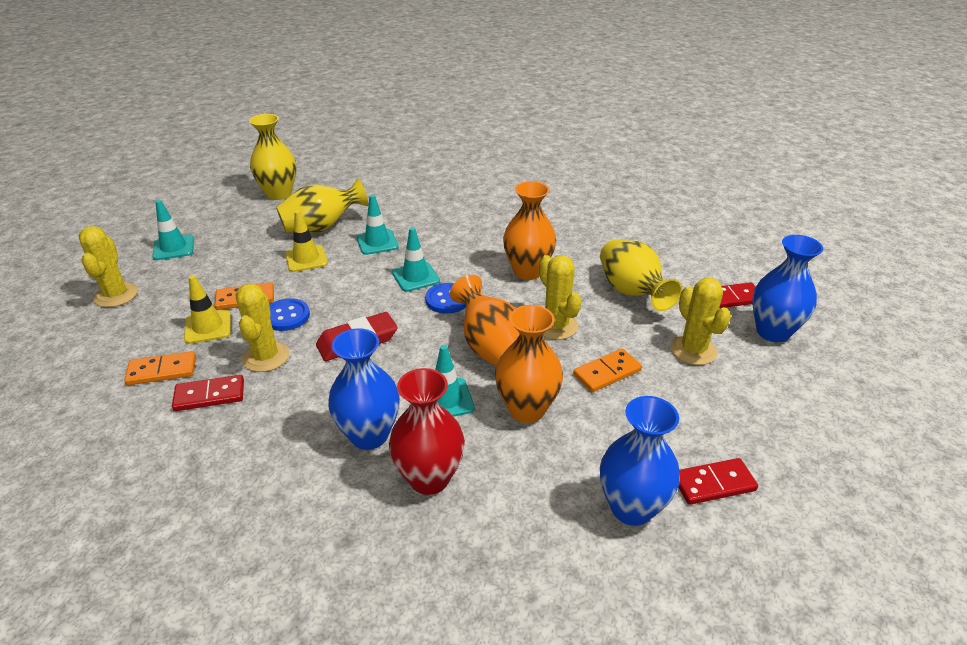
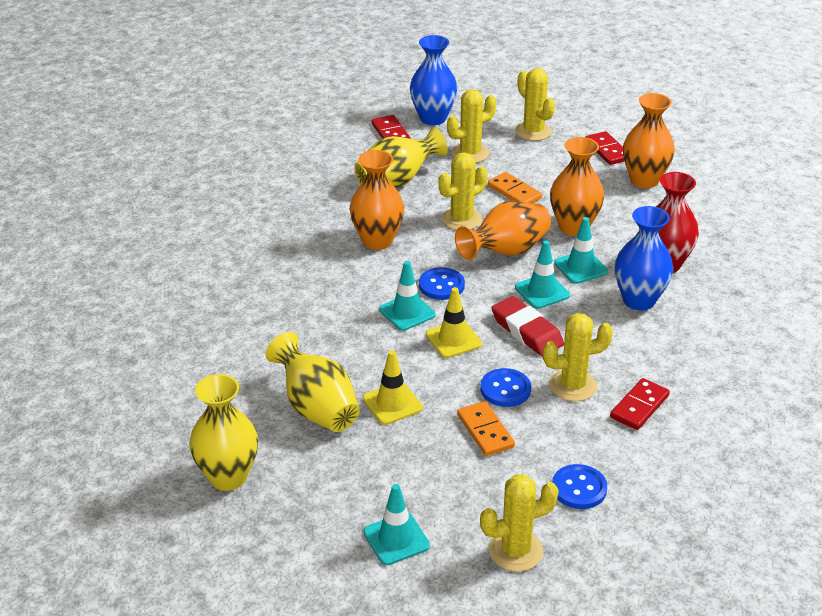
camera: 100 degrees left, 0 degrees up
(145, 337) = (579, 488): none -> blue button
(162, 371) = (622, 453): orange domino -> none
(208, 327) = (544, 444): yellow traffic cone -> yellow traffic cone (453, 339)
(209, 395) = (639, 406): red domino -> red domino turned 60 degrees clockwise
(377, 242) = (343, 353): turquoise traffic cone -> turquoise traffic cone (542, 291)
(631, 508) = (644, 180): blue vase -> orange vase
(756, 414) = (533, 131): none -> yellow cactus

